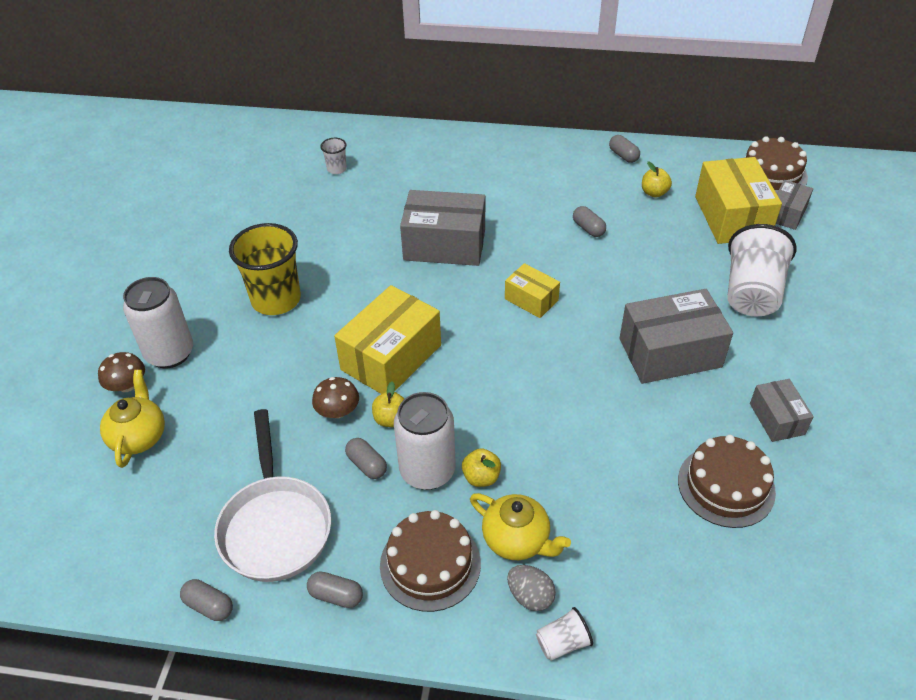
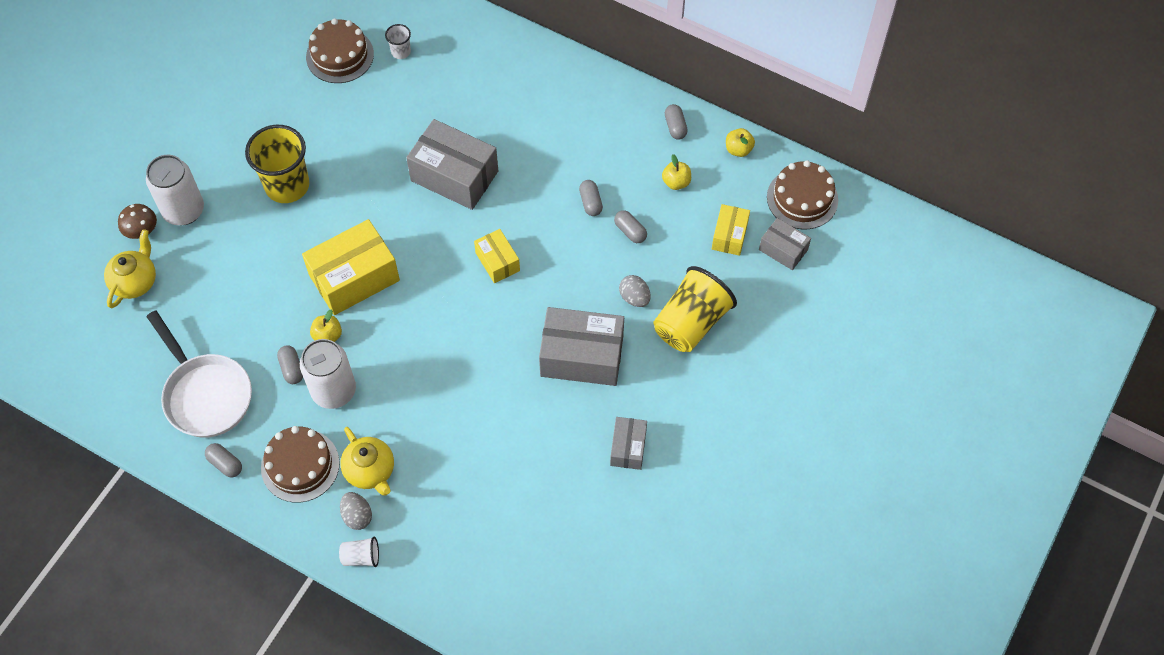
camera: 20 degrees right, 15 degrees up
(209, 606) = (138, 438): grey capsule -> grey capsule (630, 231)
(275, 526) = (205, 394): white pan -> white pan turned 45 degrees counterclockwise
(338, 411) = (290, 313): brown mushroom -> none
(481, 477) = (371, 411): yellow apple -> yellow apple (738, 149)
(684, 289) = (634, 298): none -> grey egg
(726, 486) = (549, 488): brown cake -> brown cake (340, 55)
(732, 217) = (729, 236): yellow box -> yellow box, size x0.54
(751, 292) = (691, 322): white cup -> yellow cup
(786, 214) = (783, 250): grey box -> grey box turned 75 degrees clockwise

